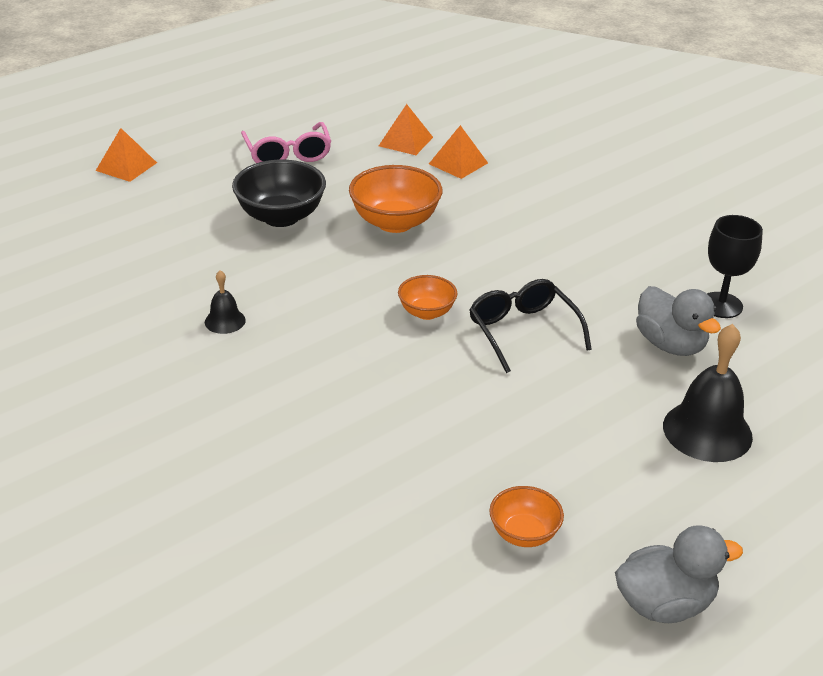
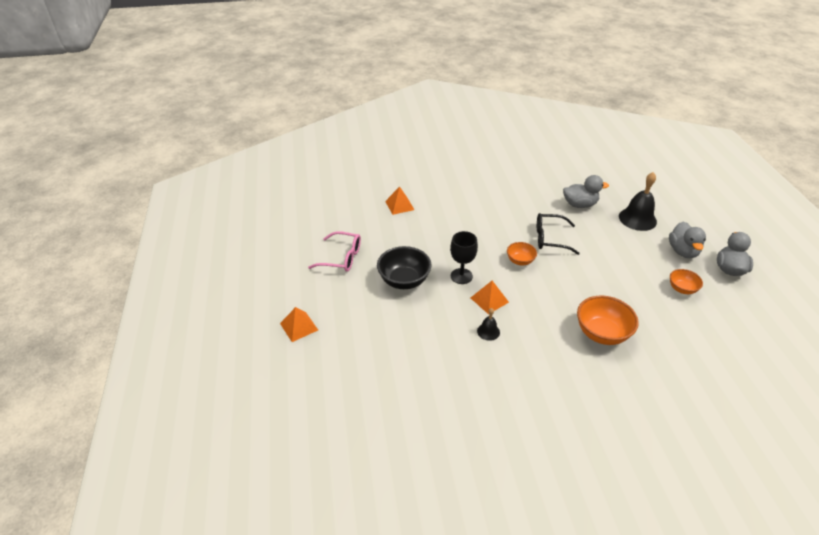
camera: 60 degrees left, 5 degrees up
(395, 222) = (438, 244): orange bowl -> orange bowl (602, 333)
(406, 141) = (364, 214): orange pyramid -> orange pyramid (489, 300)
(658, 517) = (683, 251): none -> grey duck
(721, 305) = (560, 182): black goblet -> black goblet (461, 276)

